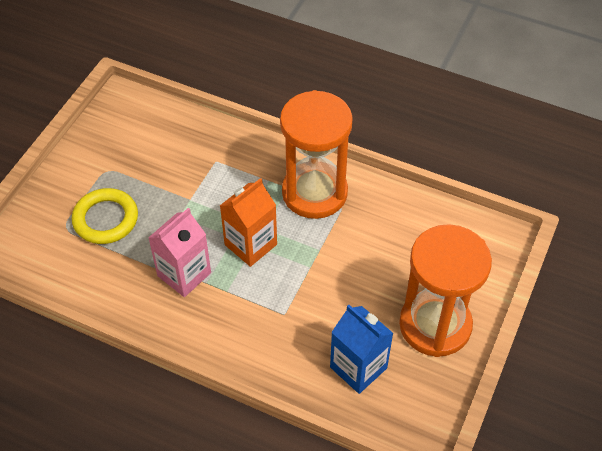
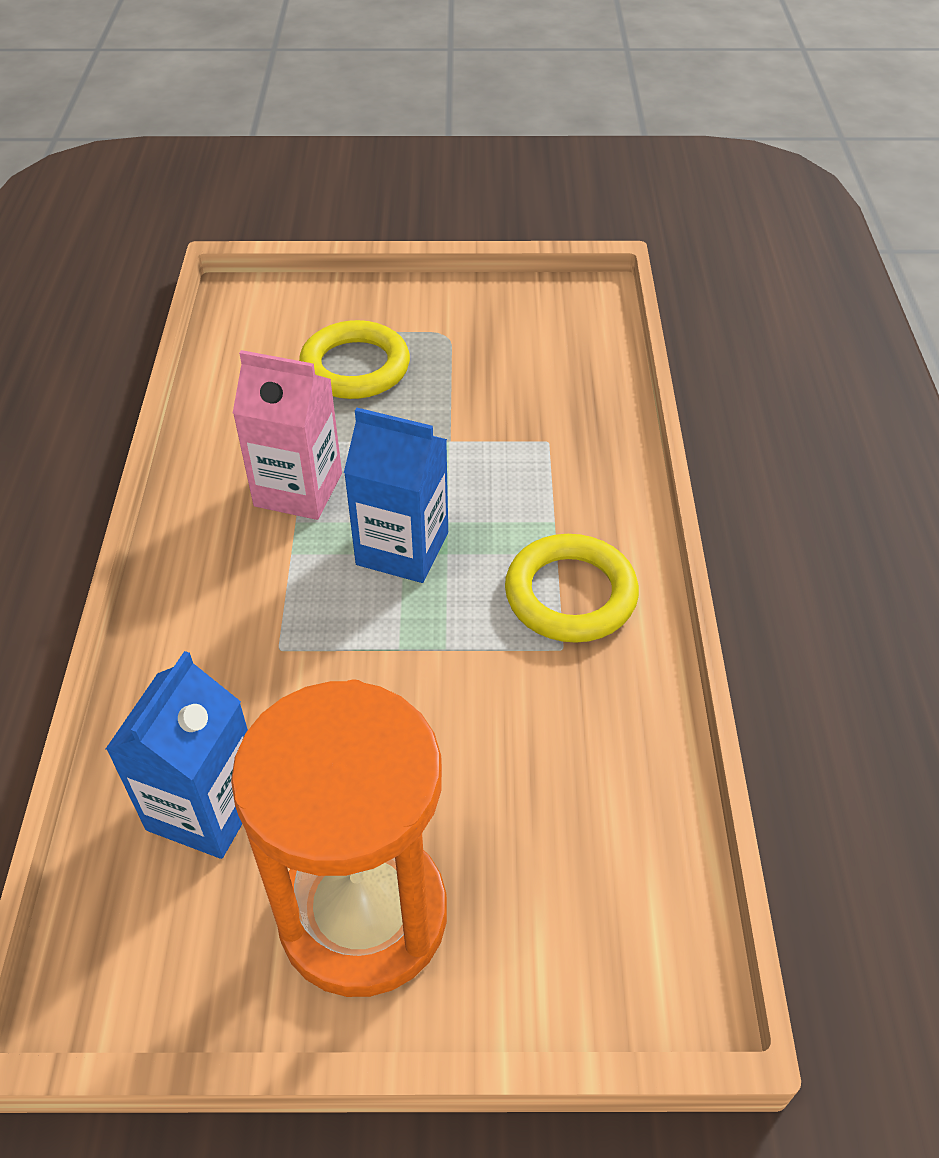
camera: 65 degrees right, 5 degrees down
(250, 244) = (402, 548): orange carton -> blue carton
(314, 193) = (570, 594): orange hourglass -> yellow ring

